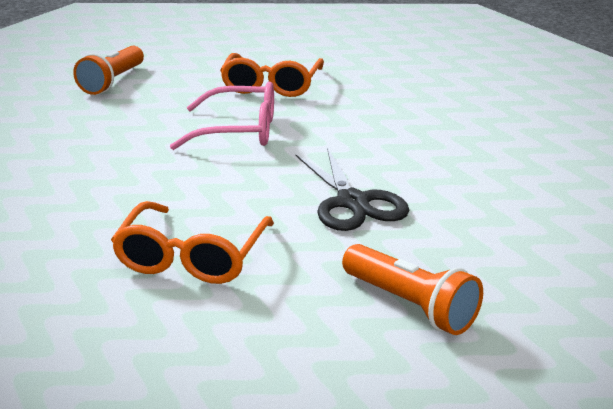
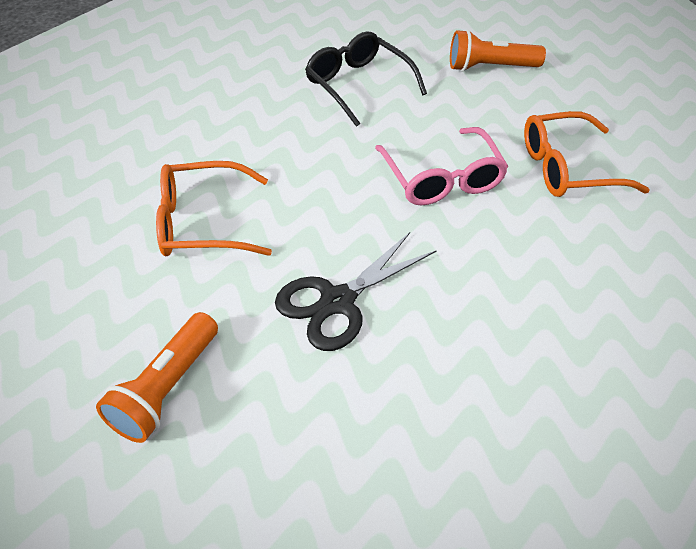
camera: 70 degrees right, 20 degrees up
(62, 140) = (358, 85): none -> black glasses

